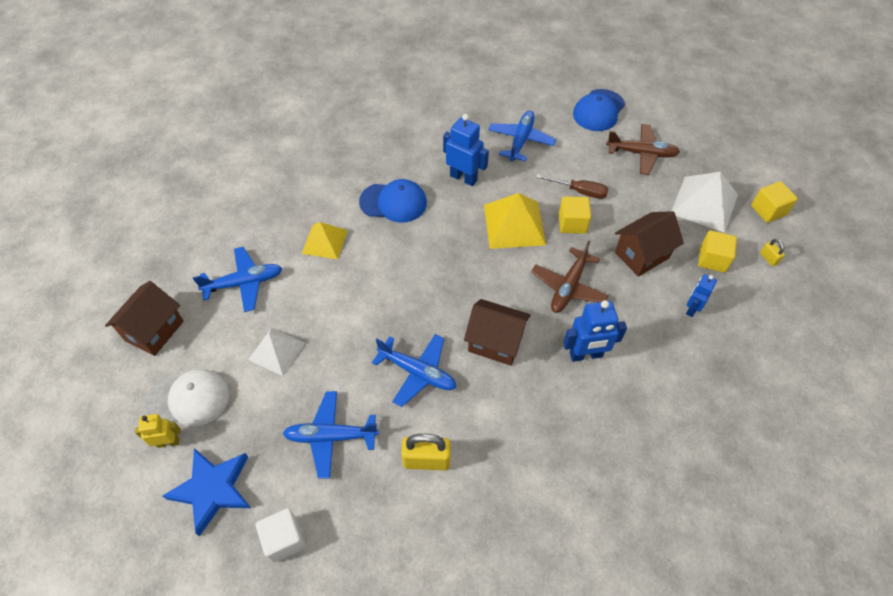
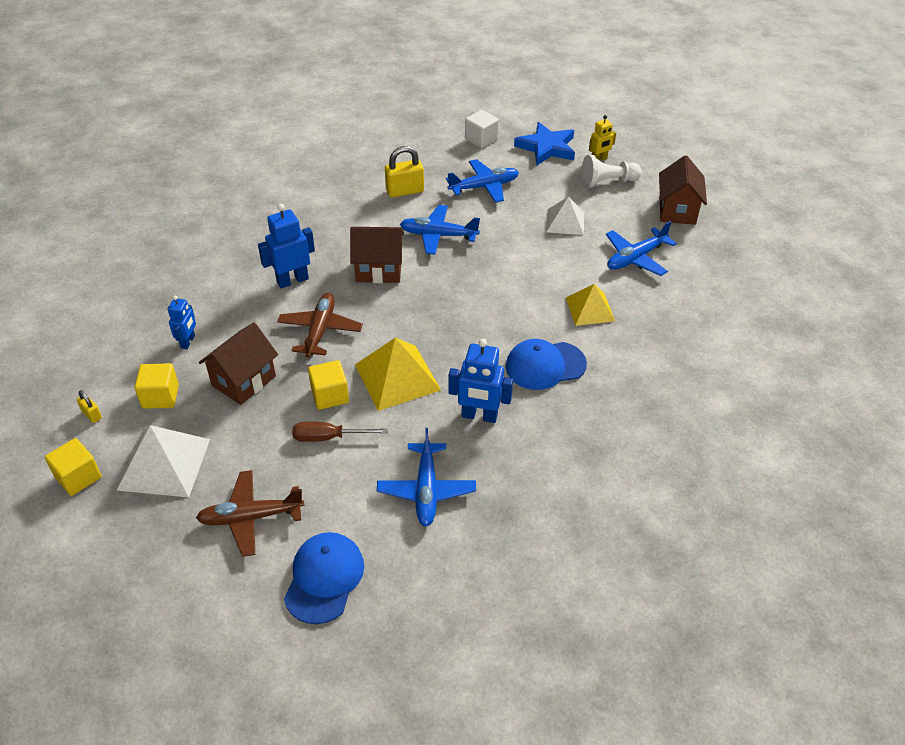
camera: 160 degrees right, 10 degrees down
(188, 398) = (607, 182): white cap -> white pawn

